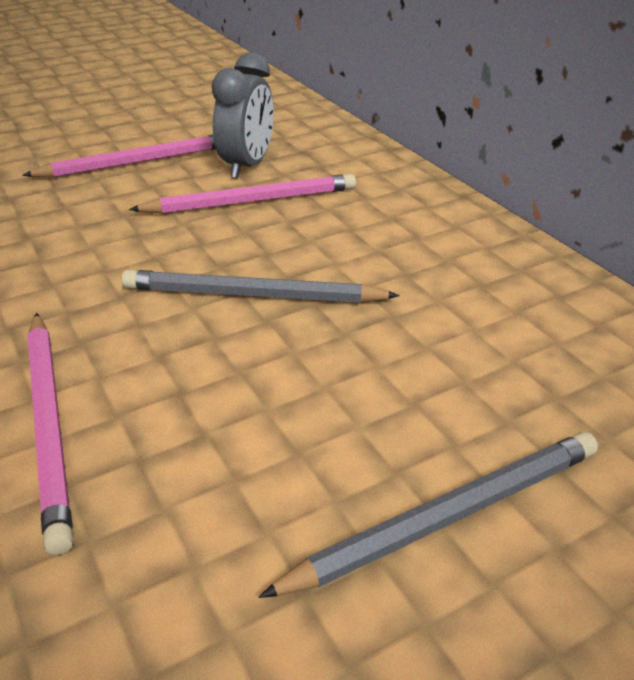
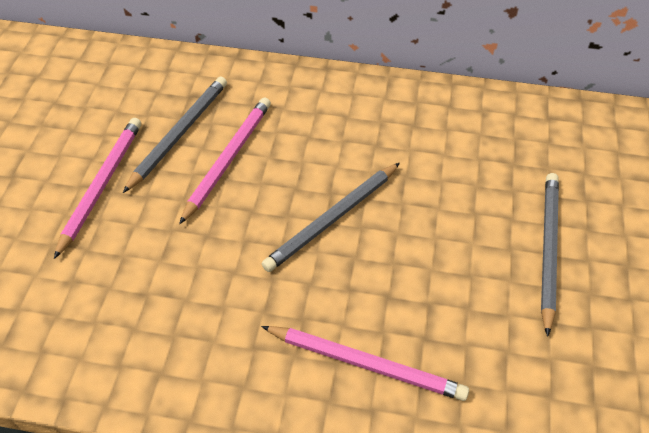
camera: 50 degrees left, 15 degrees up
(247, 166) = (179, 134): grey clock -> grey pencil

